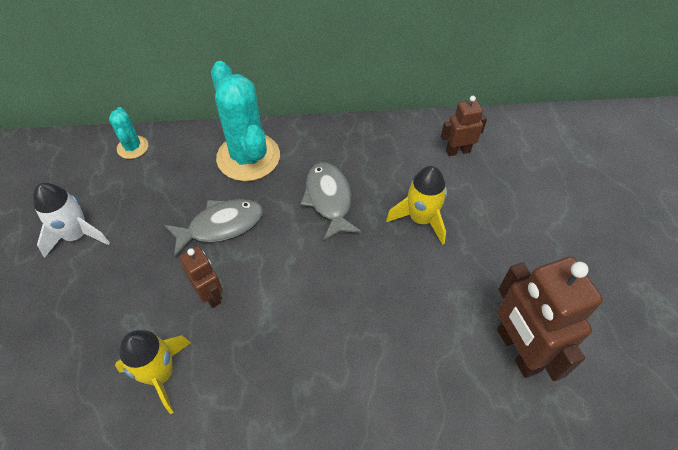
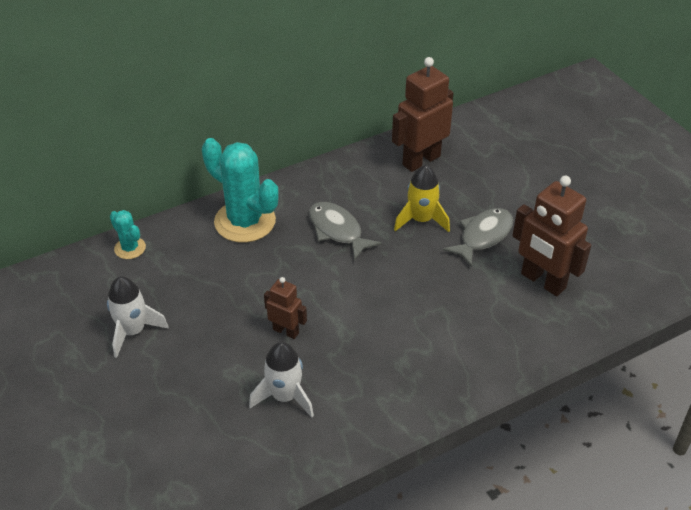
camera: 25 degrees left, 10 degrees down
(160, 374) = (285, 396): yellow rocket -> white rocket
(221, 226) = (258, 280): grey fish -> grey fish (483, 236)
(458, 151) = (421, 160): brown robot -> brown robot, size x1.83

